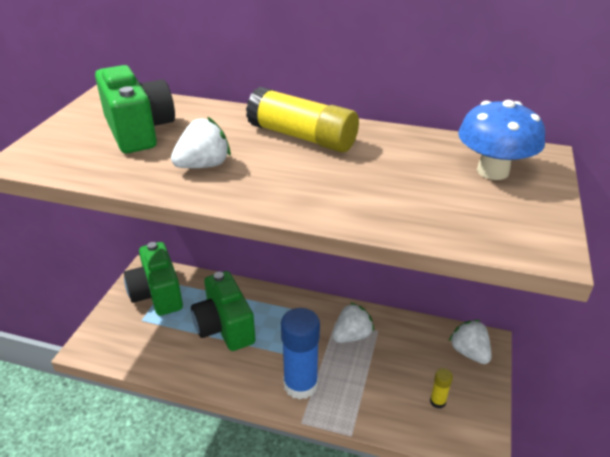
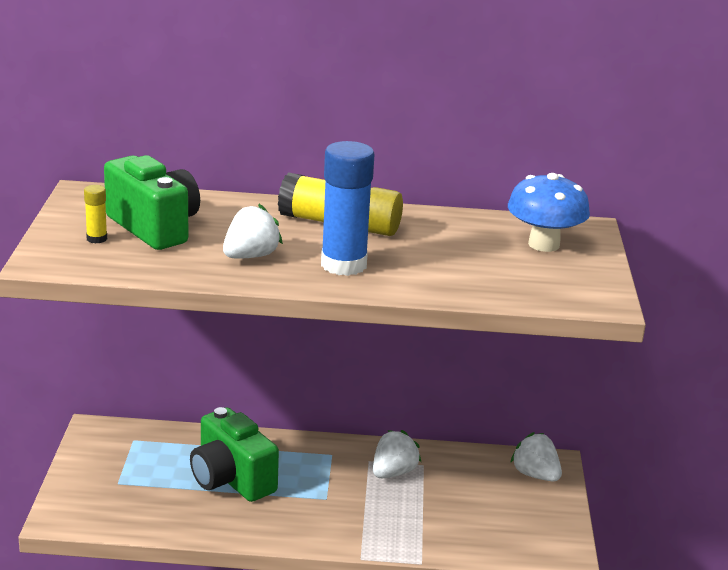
camera: 15 degrees left, 10 degrees down
(157, 294) = (125, 454): green camera -> none
(300, 385) = (347, 525): blue glue stick -> blue glue stick (343, 265)
(437, 401) = (510, 523): yellow glue stick -> yellow glue stick (97, 239)

